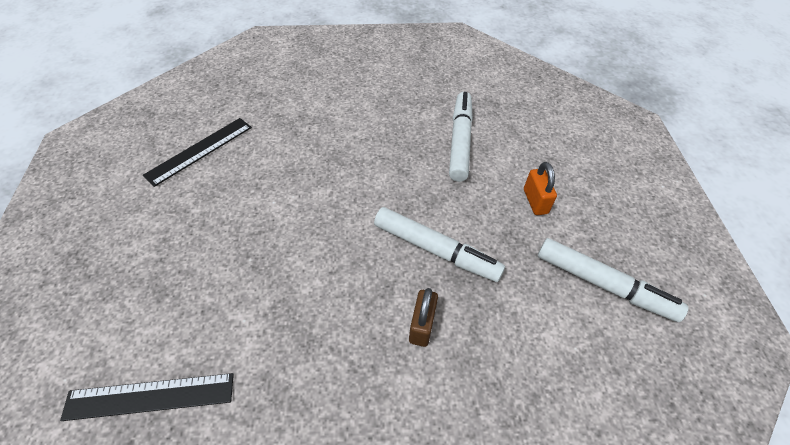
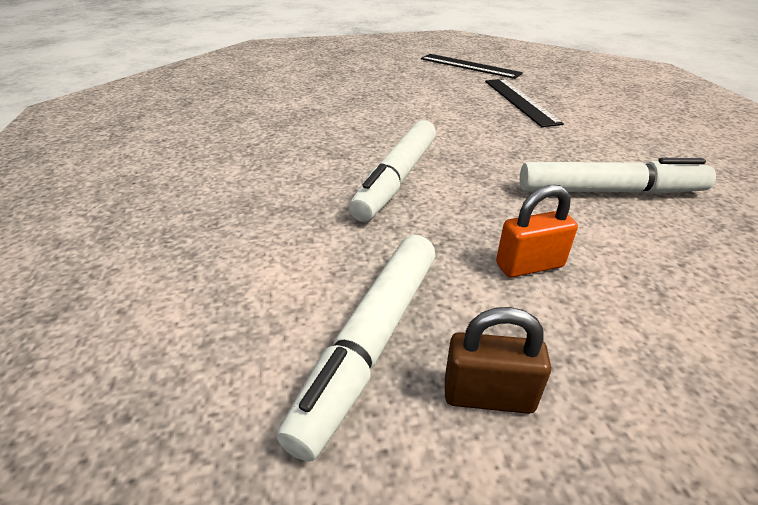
camera: 85 degrees right, 15 degrees down
(150, 397) = (242, 82): black ruler -> black ruler (520, 101)
(422, 325) = (292, 174): brown padlock -> brown padlock (488, 395)

